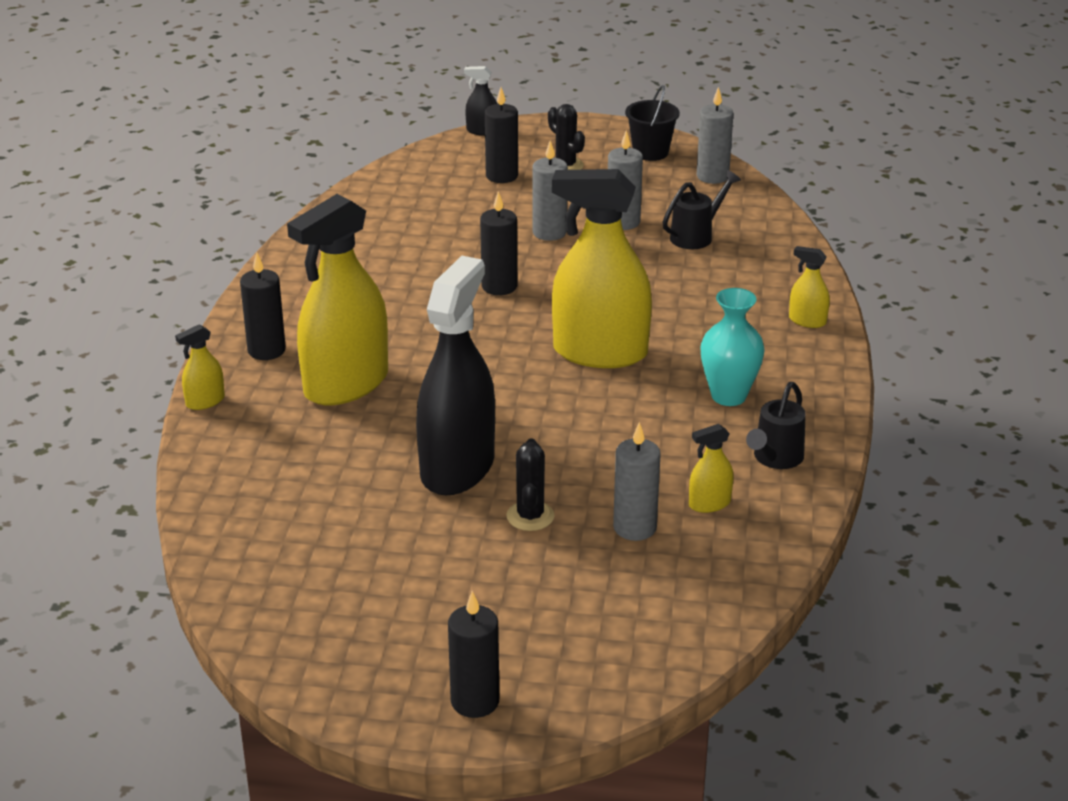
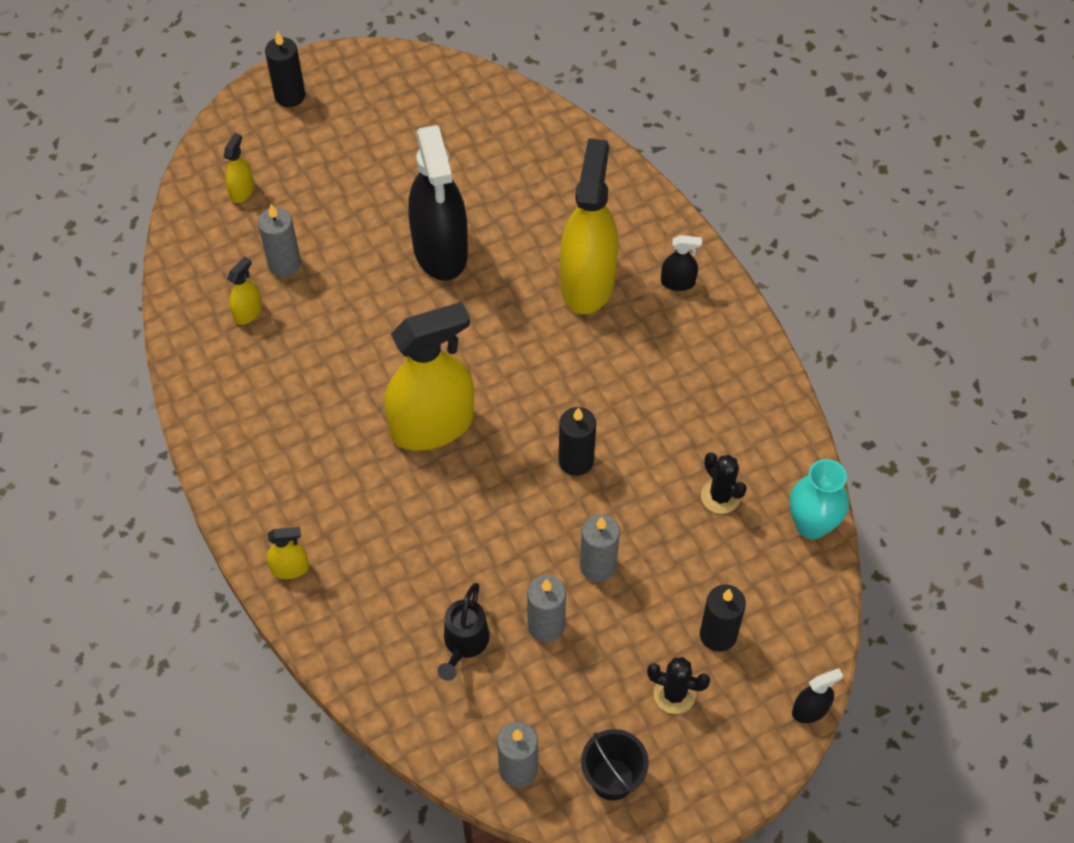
camera: 145 degrees right, 25 degrees up
(205, 401) = (664, 212): yellow spray bottle -> yellow spray bottle (242, 191)
(266, 350) = (678, 282): black candle -> black spray bottle
(530, 516) = (359, 236): black cactus -> black cactus (720, 496)
(728, 396) = (300, 431): turquoise vase -> turquoise vase (811, 525)
(775, 458) = (226, 382): black watering can -> none

